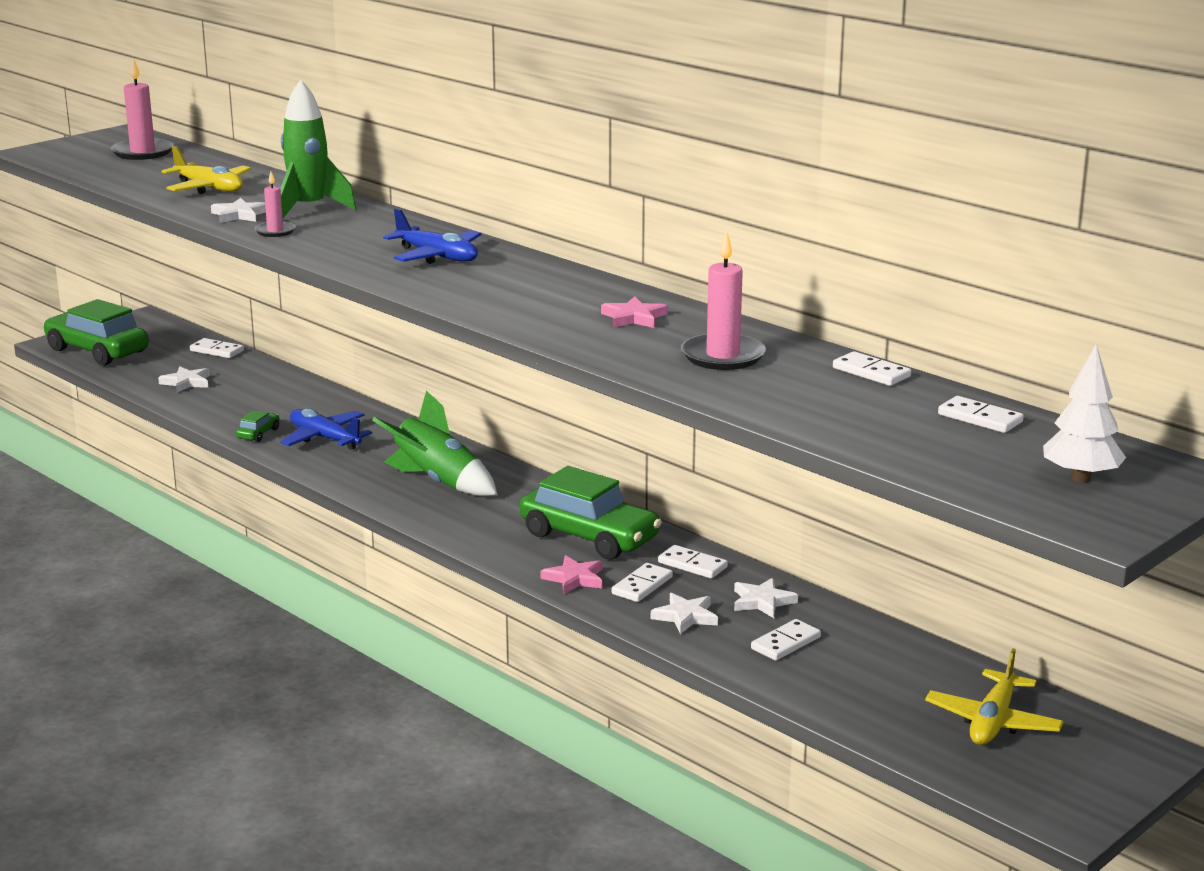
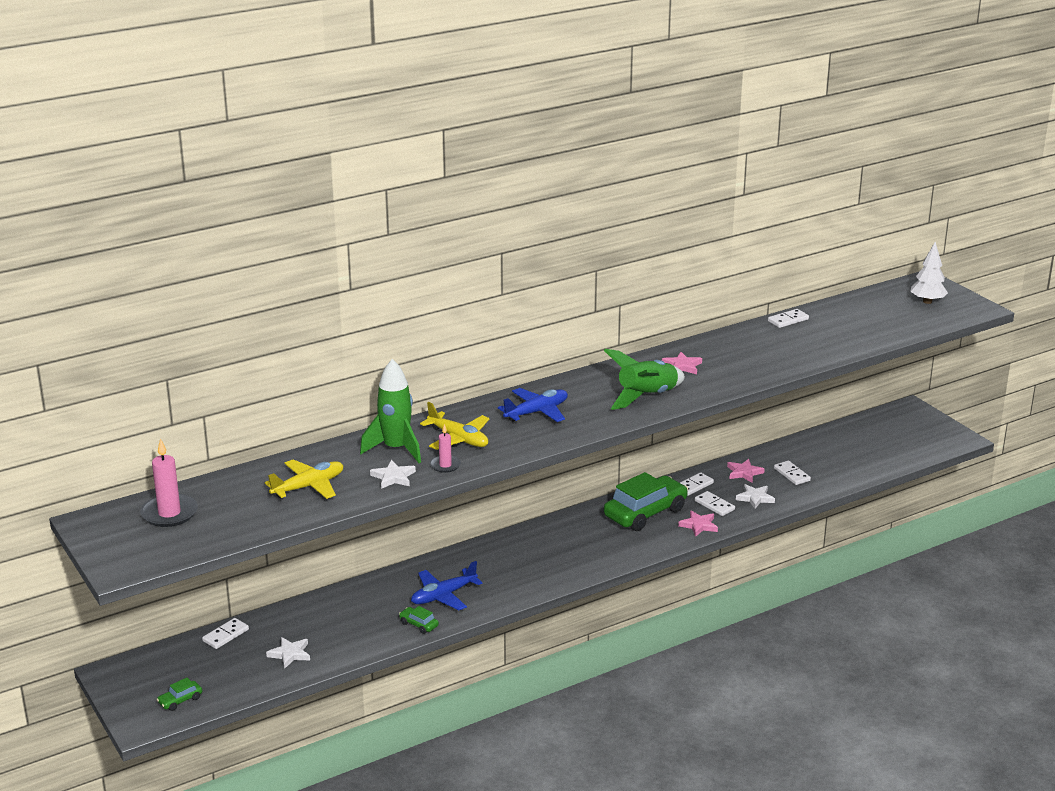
camera: 75 degrees left, 5 degrees up
(97, 351) = (180, 700): green car -> green car, size x0.42
(437, 481) = (541, 557): green rocket -> green rocket (646, 397)
(723, 356) = (753, 352): pink candle -> none
(762, 601) = (744, 473): white star -> pink star
(980, 418) = (854, 308): white domino -> none
(993, 721) = (879, 437): yellow plane -> yellow plane (458, 439)

